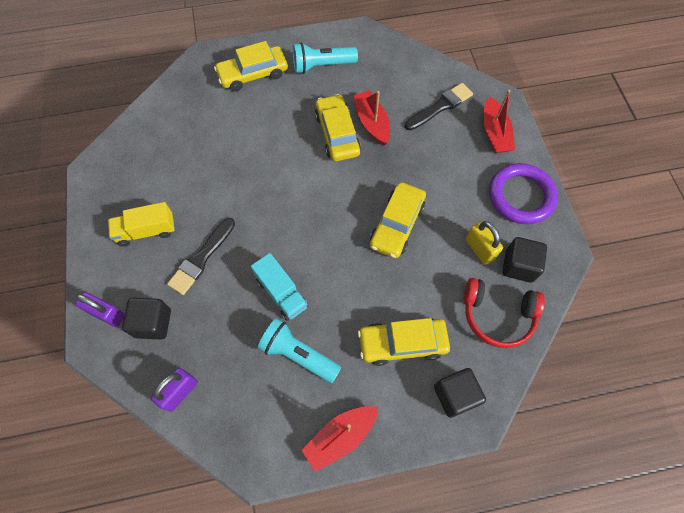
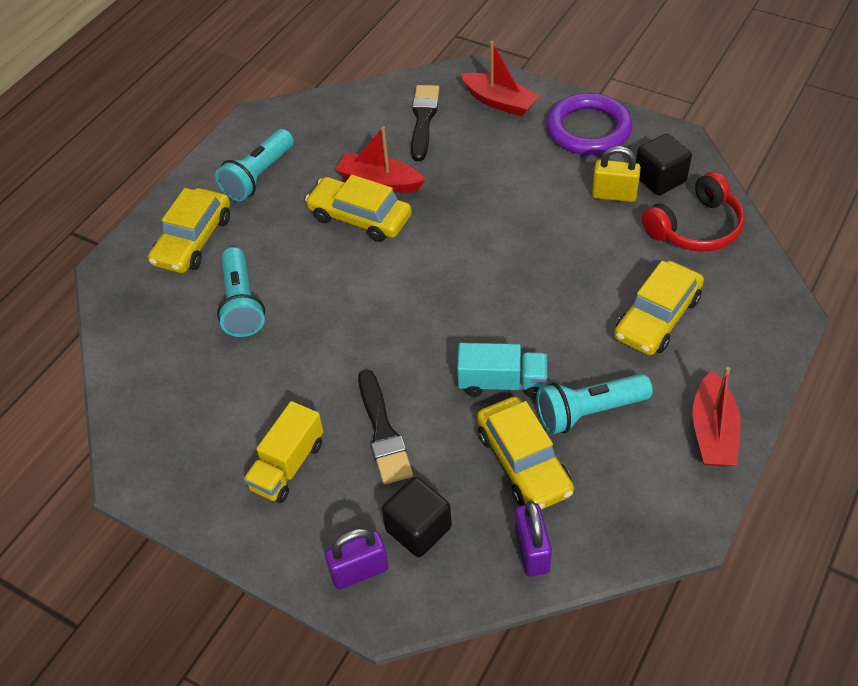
camera: 45 degrees left, 15 degrees down
(230, 128) = (241, 304): none -> turquoise flashlight
(397, 224) = (521, 238): yellow car -> yellow car (523, 462)
(455, 395) = (748, 311): black cube -> none

